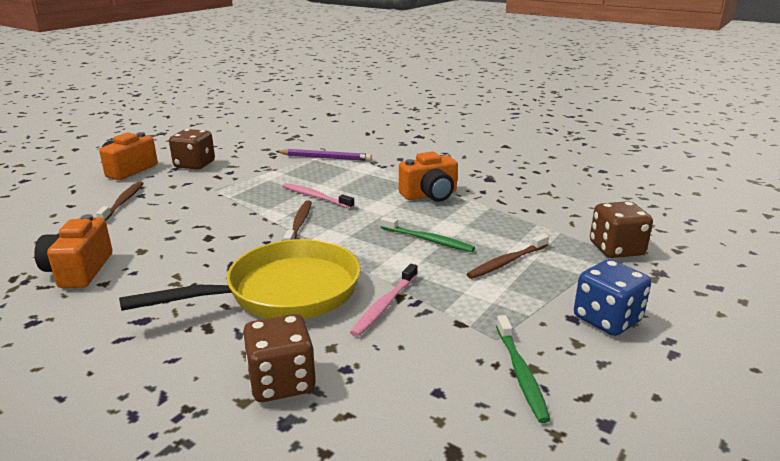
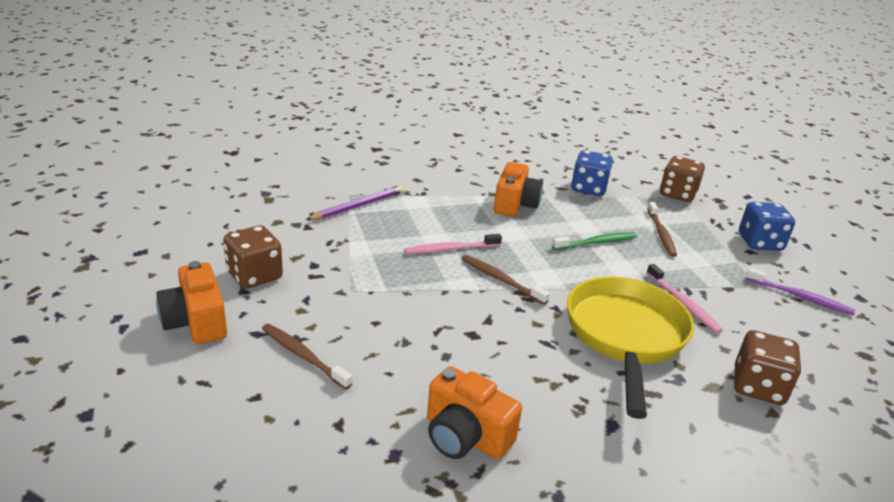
camera: 55 degrees left, 5 degrees up
(520, 373) = (800, 297): green toothbrush -> purple toothbrush
(525, 210) = (588, 189): none -> blue dice

